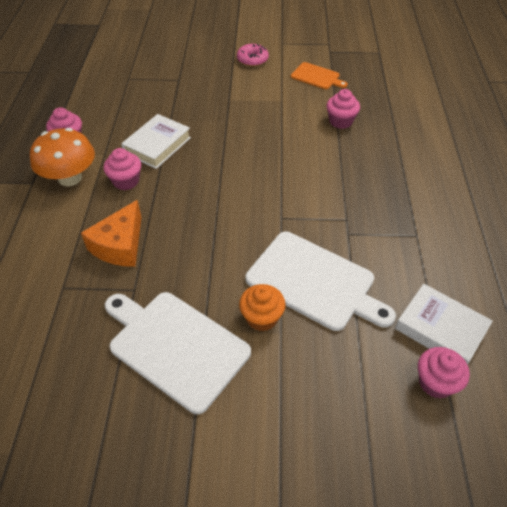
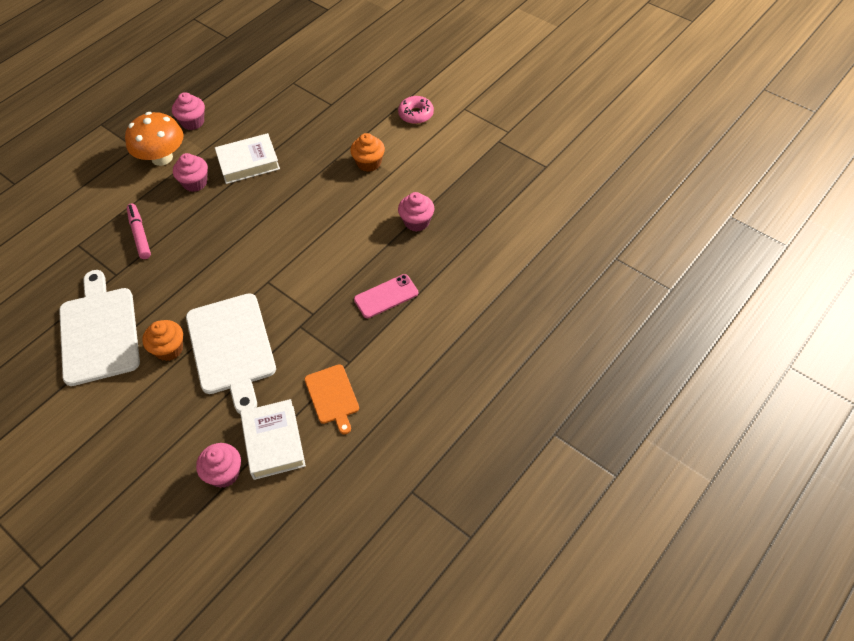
camera: 40 degrees right, 5 degrees up
(120, 245) = (140, 234): orange cheese -> pink marker
(257, 102) = (369, 163): none -> orange cupcake
(317, 77) = (452, 163): orange cutting board -> orange cutting board (332, 396)
(383, 178) = (386, 296): none -> pink phone

